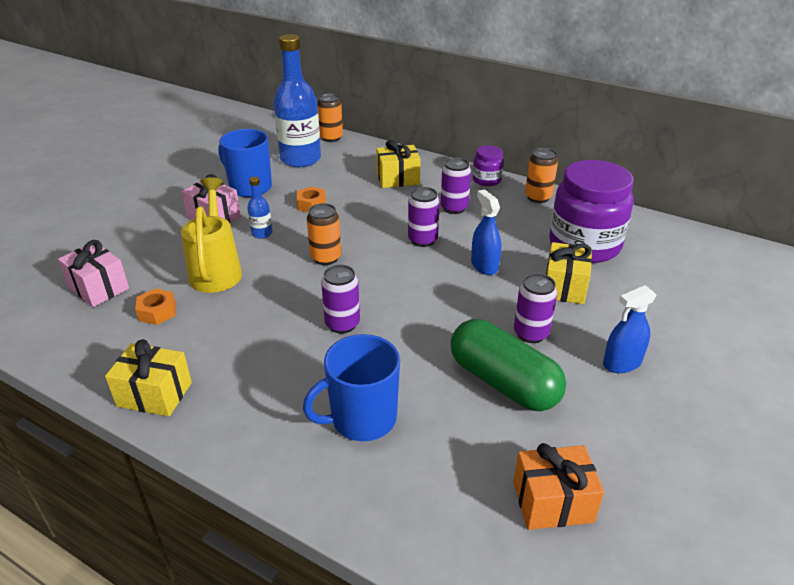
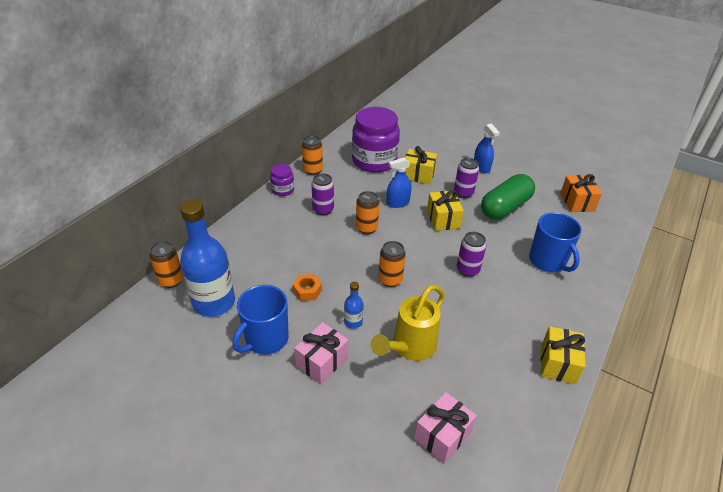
camera: 90 degrees left, 5 degrees up
(157, 312) = (470, 380): orange nut -> none
(216, 270) = (409, 347): yellow watering can -> yellow watering can turned 45 degrees counterclockwise
(398, 178) = (270, 237): yellow gift -> yellow gift (443, 219)
(422, 240) = (366, 228): purple can -> orange can

